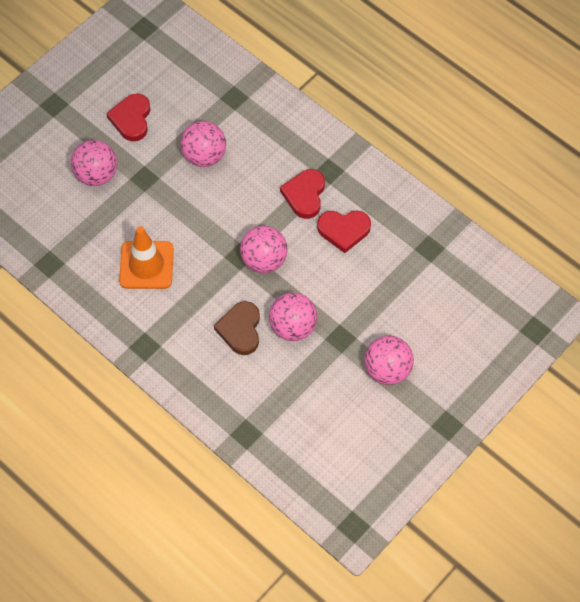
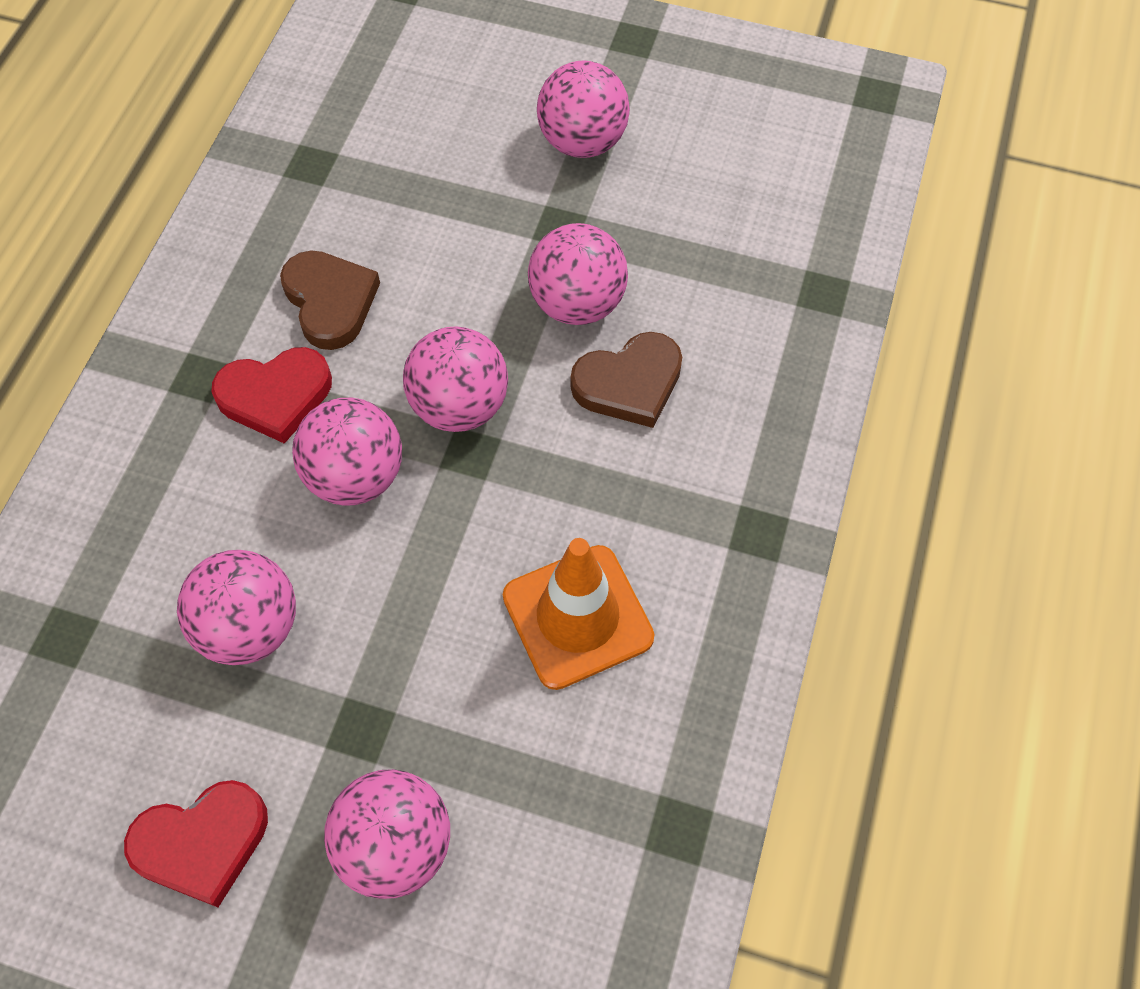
camera: 115 degrees left, 0 degrees up
(250, 211) = (356, 476): none -> pink ball
(344, 230) = (330, 302): red heart -> brown heart

